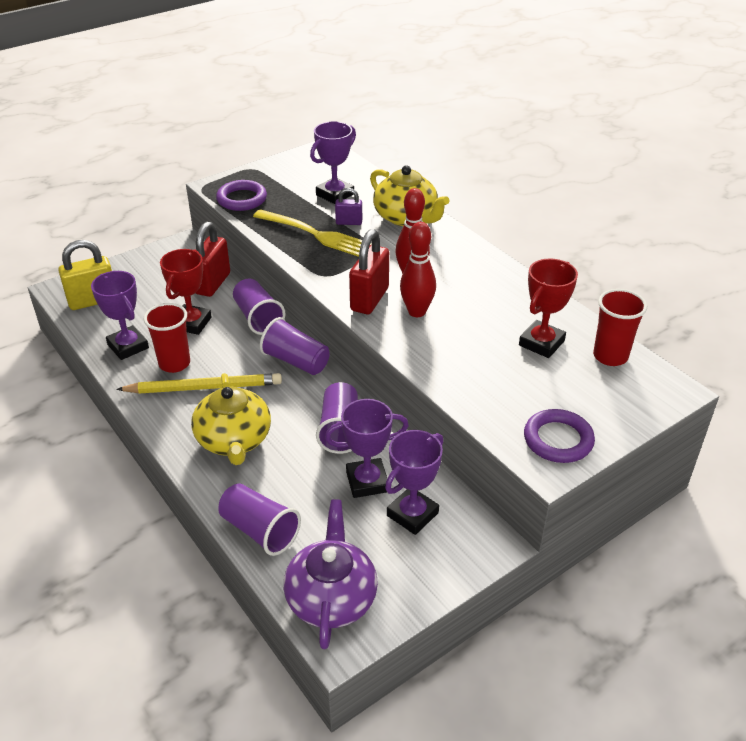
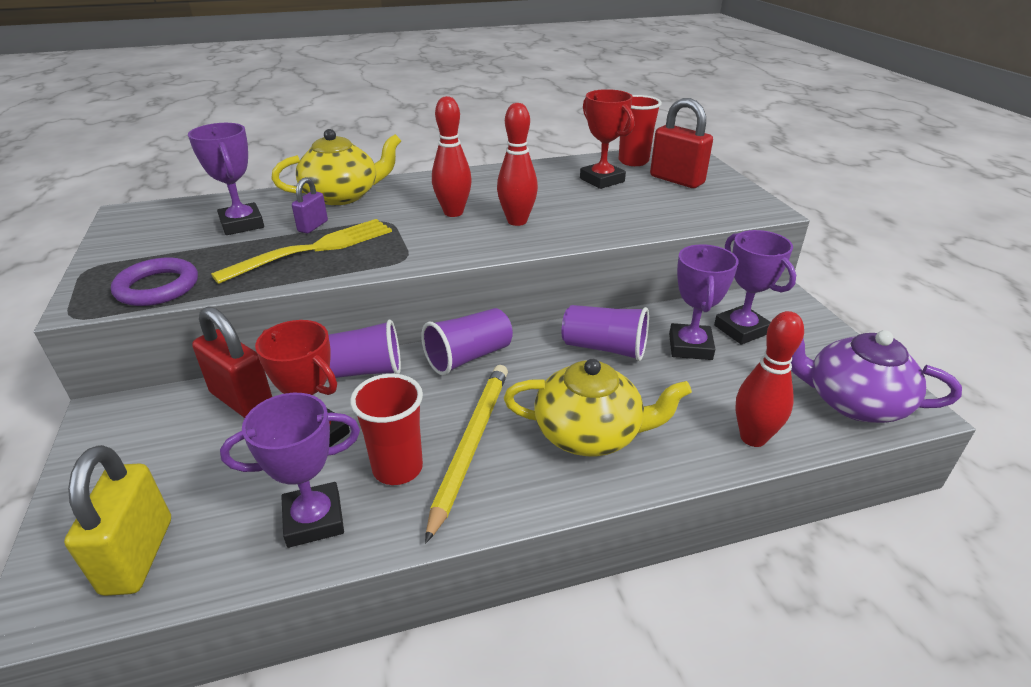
camera: 70 degrees left, 5 degrees down
(259, 530) = (753, 438): purple cup -> red bowling pin
(369, 299) = (475, 241): red padlock -> red padlock (676, 180)
(558, 440) = (732, 200): purple ring -> none

